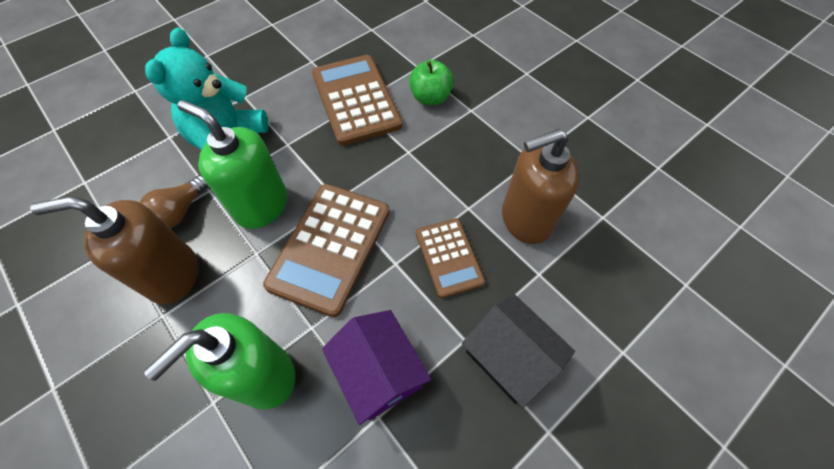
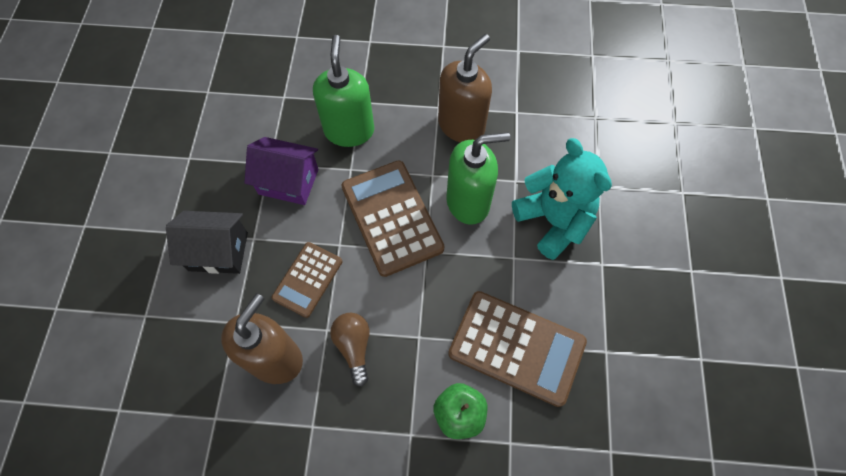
camera: 135 degrees right, 5 degrees up
(180, 211) = (511, 155): brown light bulb -> brown light bulb (354, 347)
(449, 257) = (307, 279): brown calculator -> brown calculator turned 90 degrees counterclockwise

